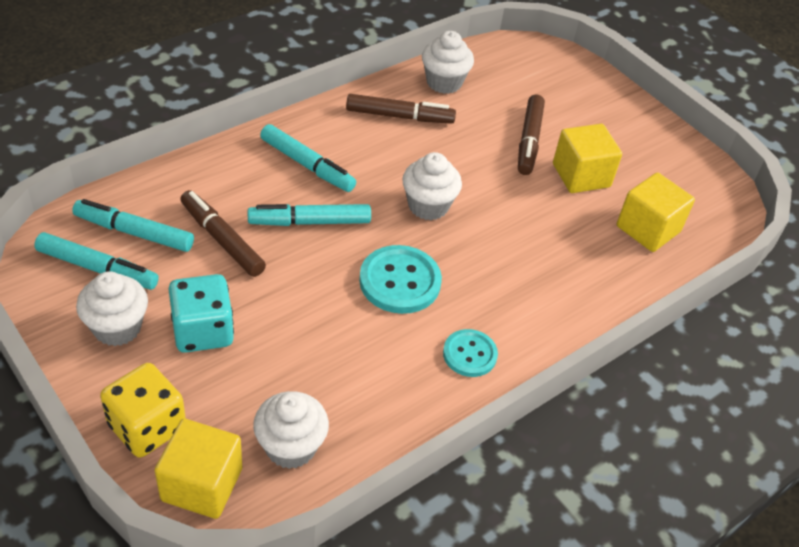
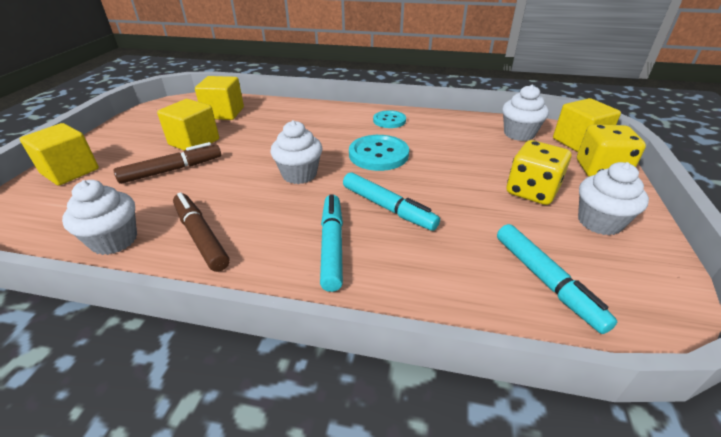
camera: 125 degrees left, 10 degrees down
(97, 268) = (600, 270): turquoise marker -> none
(203, 331) = (531, 191): turquoise dice -> yellow dice
(222, 239) = (468, 233): brown marker -> none
(591, 91) = (70, 171): none -> yellow cube

